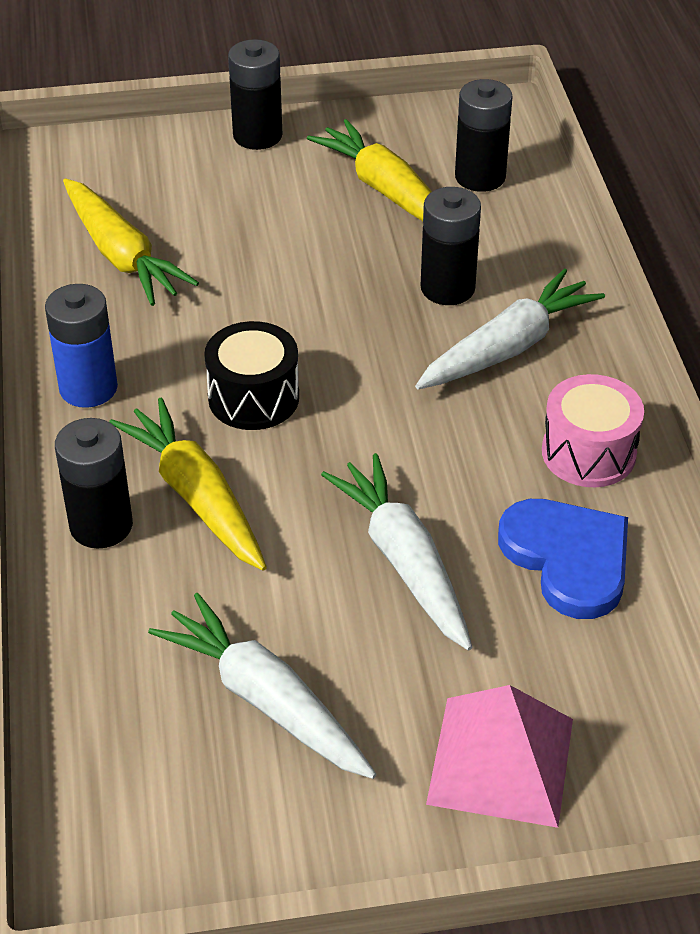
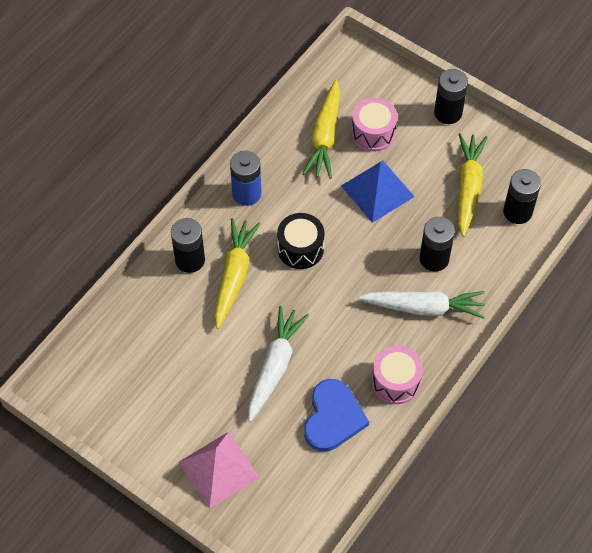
camera: 45 degrees right, 15 degrees up
(186, 212) = (373, 133): none -> pink drum
(266, 701) = (170, 378): white carrot -> none
(275, 267) = (377, 191): none -> blue pyramid

